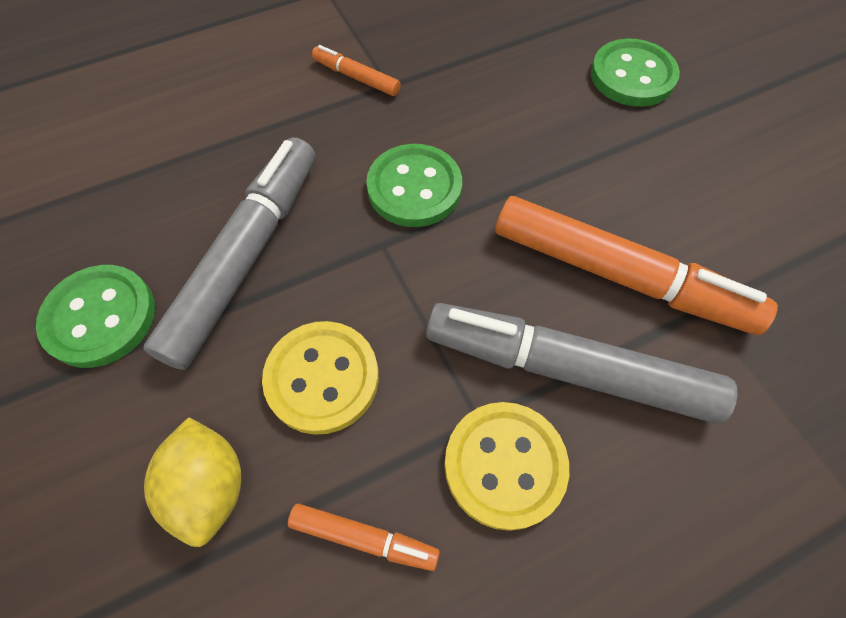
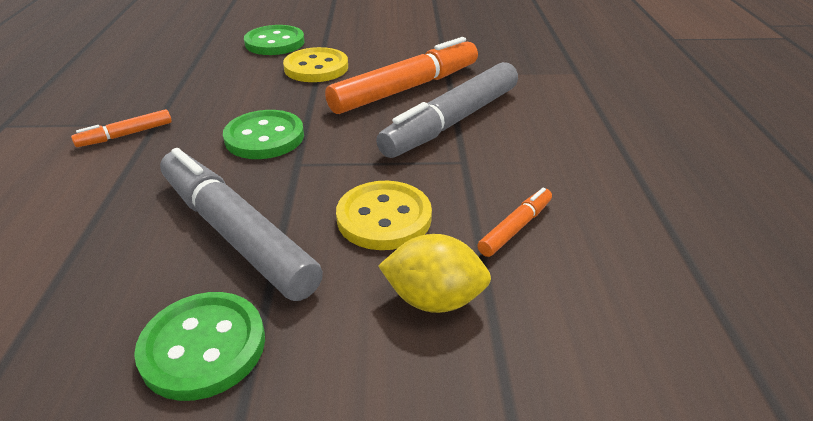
camera: 65 degrees left, 25 degrees down
(504, 465) = (498, 160): yellow button -> yellow button (316, 68)

